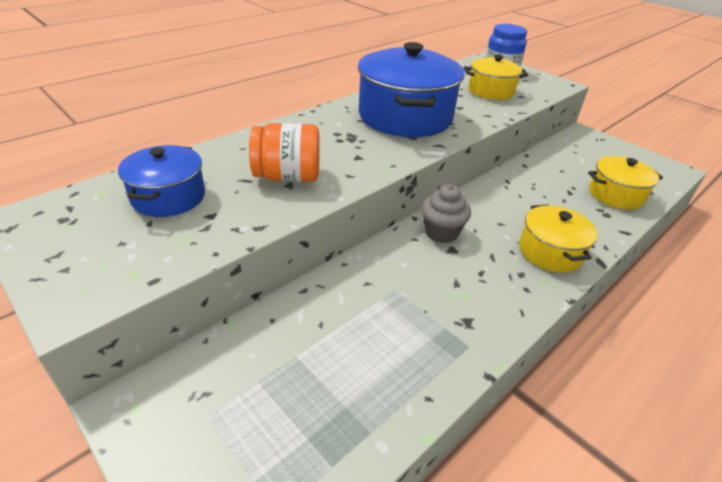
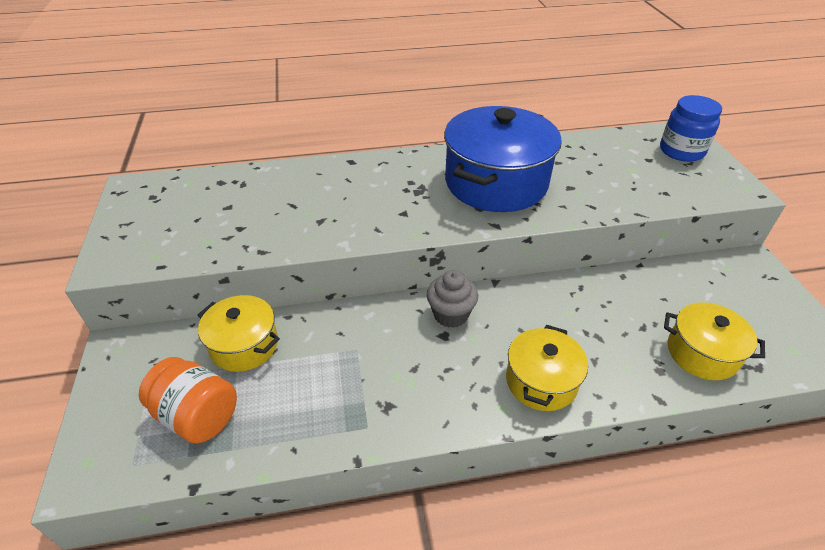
camera: 35 degrees right, 5 degrees up
(168, 197) = (227, 202): blue pot -> none
(288, 177) = (326, 213): orange jar -> orange jar (197, 415)
(490, 91) = (633, 176): yellow pot -> yellow pot (244, 345)

